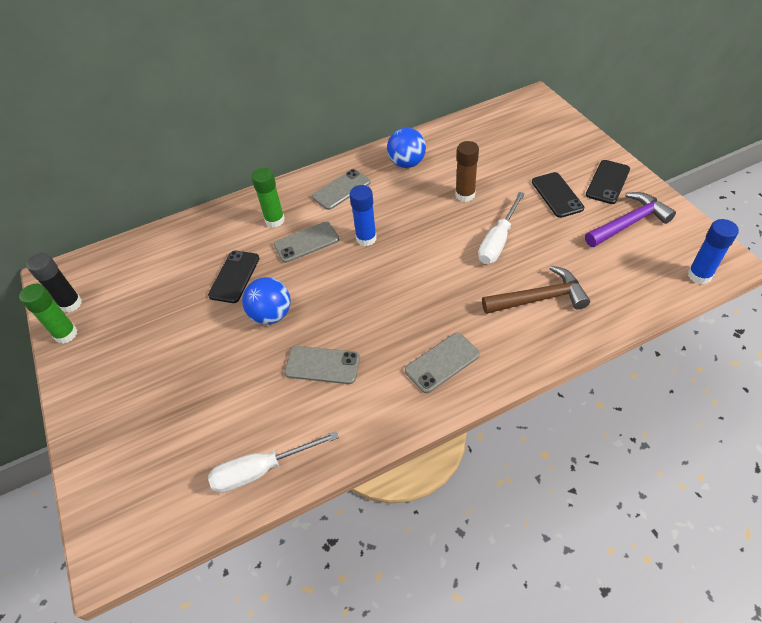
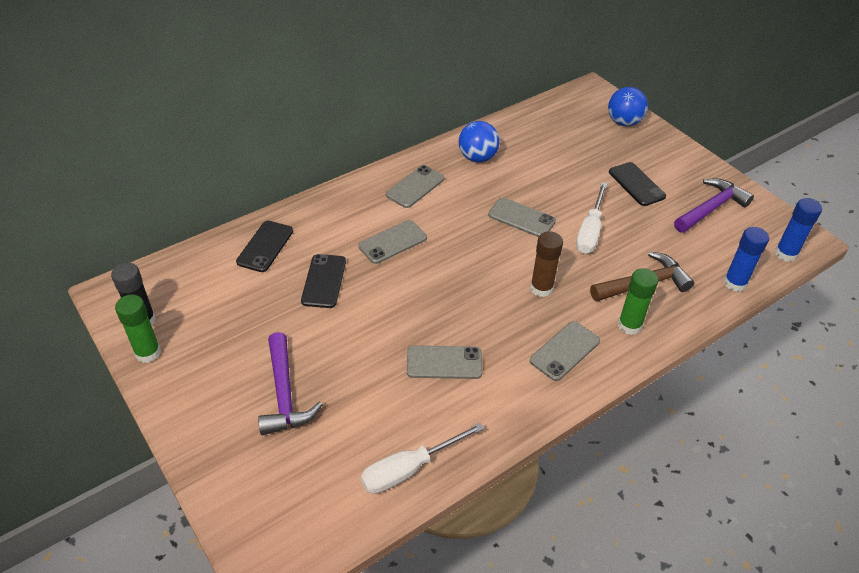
camera: 15 degrees left, 5 degrees down
(170, 383) = (284, 394): none -> purple hammer
(271, 315) = (375, 317): blue ball -> blue ball (623, 122)
(275, 220) = (351, 221): green glue stick -> green glue stick (629, 325)
(366, 238) = (455, 235): blue glue stick -> blue glue stick (735, 283)
(433, 224) = (521, 218): none -> grey phone
(465, 195) = (545, 187): brown glue stick -> brown glue stick (541, 288)
(607, 182) = (682, 170): black phone -> black phone (265, 246)

